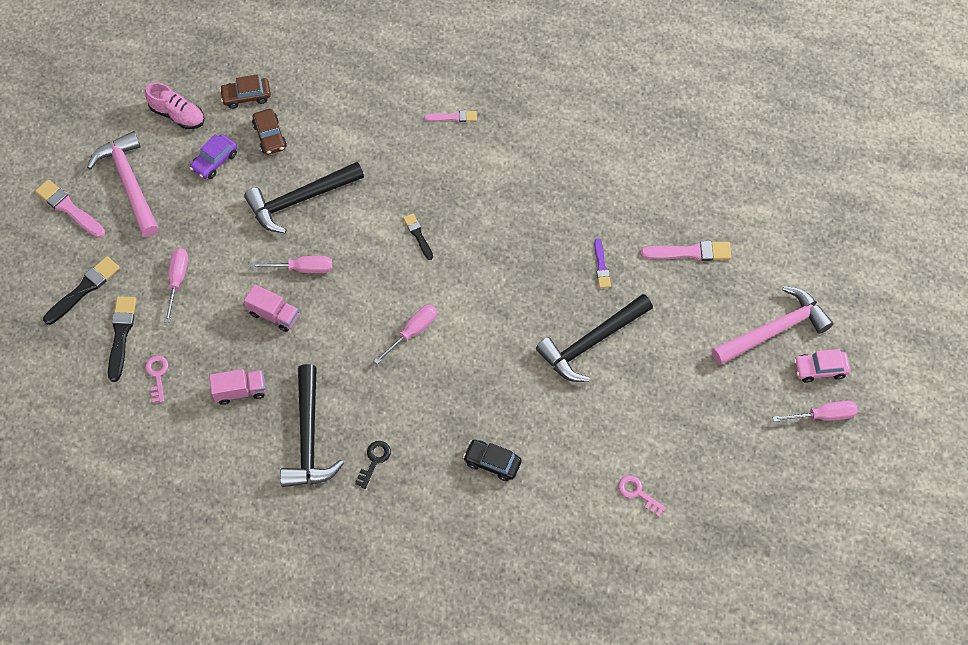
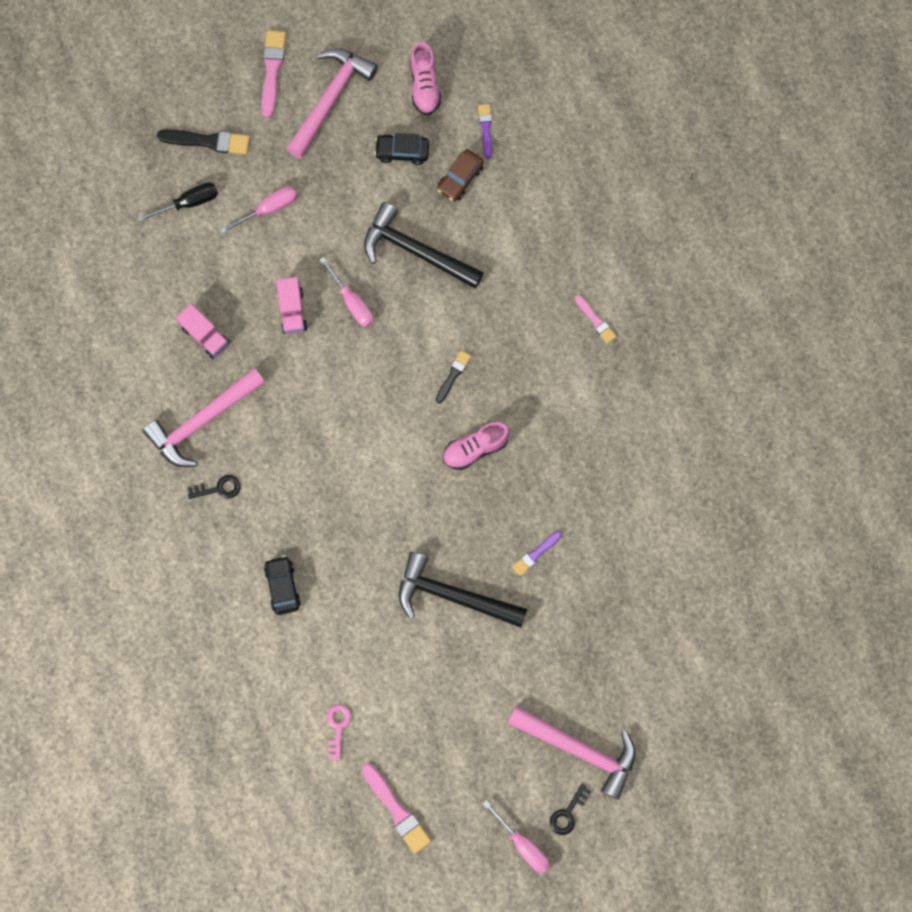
camera: 55 degrees right, 15 degrees up
(121, 334) = (189, 203): black brush -> black screwdriver
(157, 375) = (174, 259): pink key -> none
(214, 161) = (402, 151): purple car -> black car
(246, 96) = (485, 128): brown car -> purple brush
(309, 437) = (203, 421): black hammer -> pink hammer
(413, 331) = (357, 436): pink screwdriver -> none
(487, 256) = (475, 448): none -> pink shoe
(690, 252) = (606, 624): pink brush -> pink brush (397, 810)
(820, 369) = (567, 813): pink car -> black key

